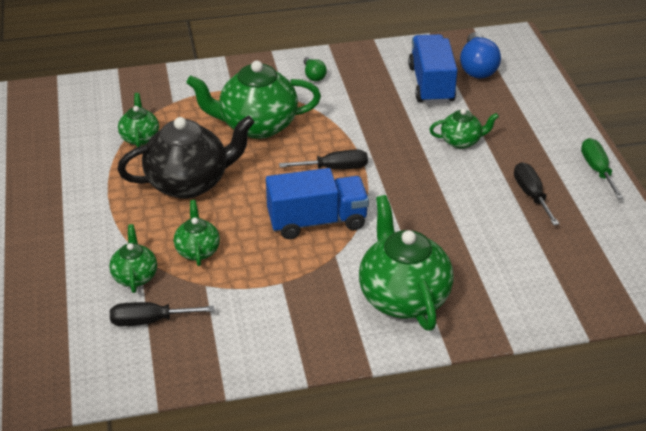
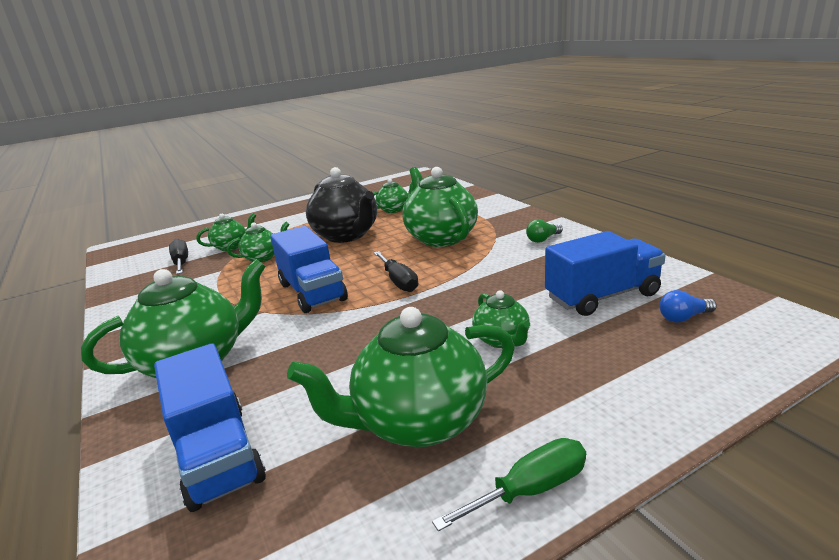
camera: 75 degrees right, 15 degrees down
(477, 67) = (683, 317): blue light bulb -> blue light bulb, size x0.54
(527, 282) = (217, 455): none -> blue truck
(531, 195) = (418, 422): black screwdriver -> green teapot

